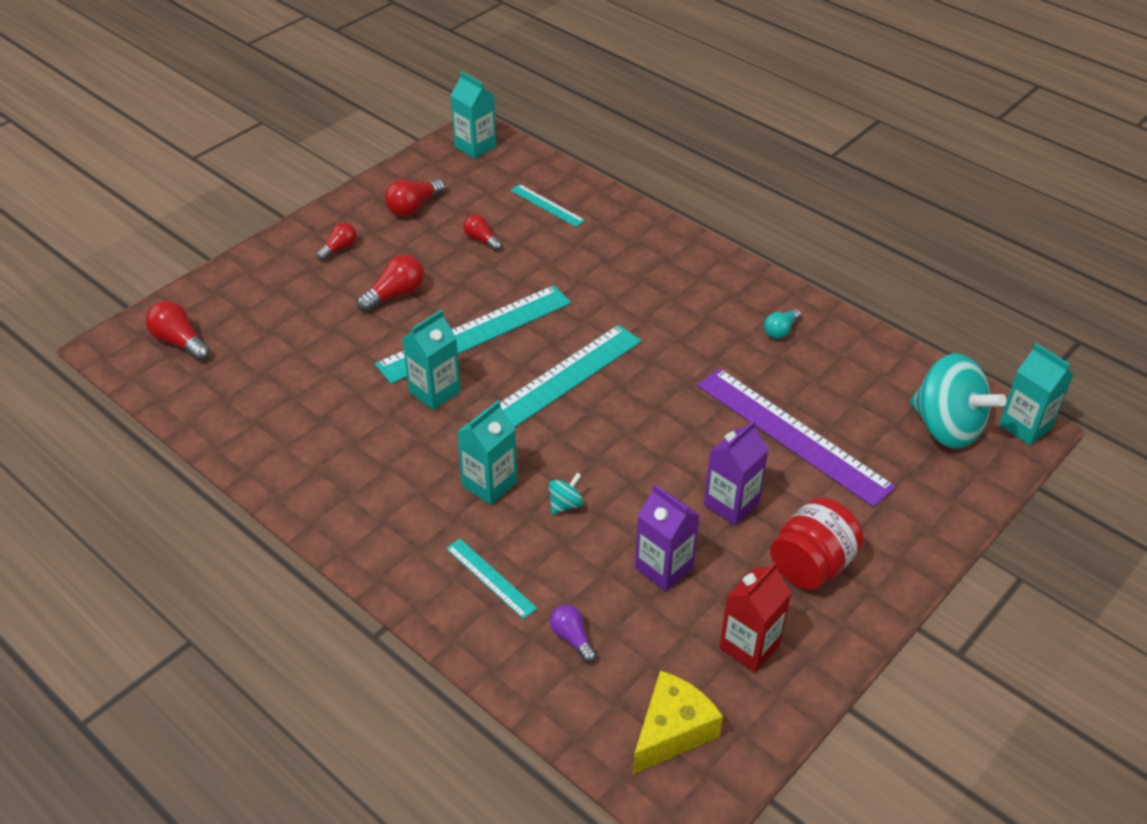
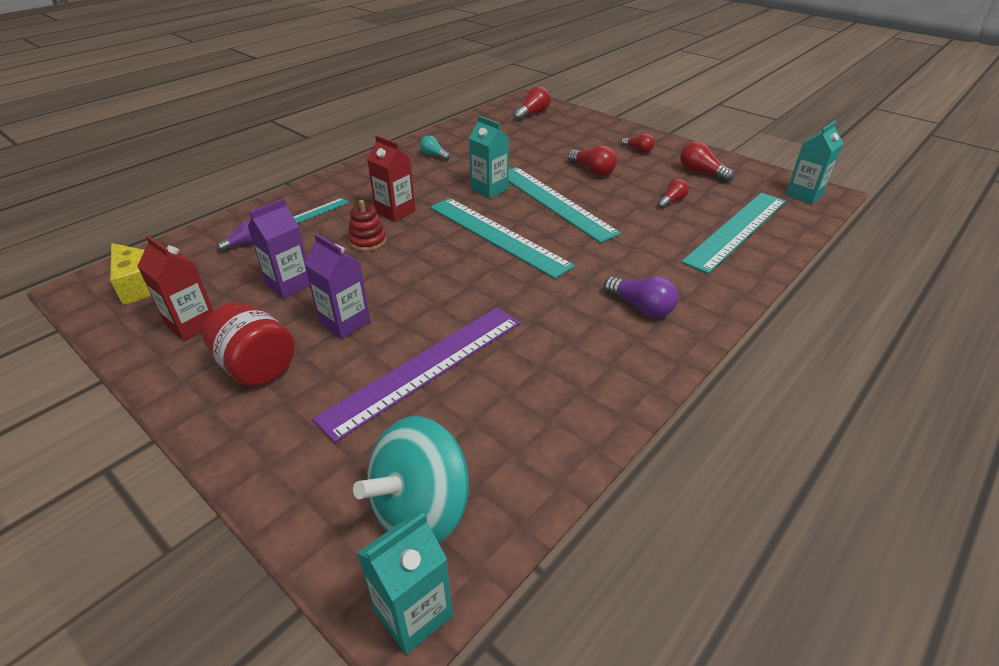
camera: 90 degrees right, 5 degrees down
(489, 484) = (395, 211): turquoise carton -> red carton
(547, 205) = (737, 230): turquoise ruler -> turquoise ruler, size x2.11
(565, 504) = (367, 241): turquoise spinning top -> red stacking toy
(685, 287) = (641, 307): none -> purple light bulb
(780, 330) = (585, 371): turquoise light bulb -> turquoise light bulb (434, 155)

